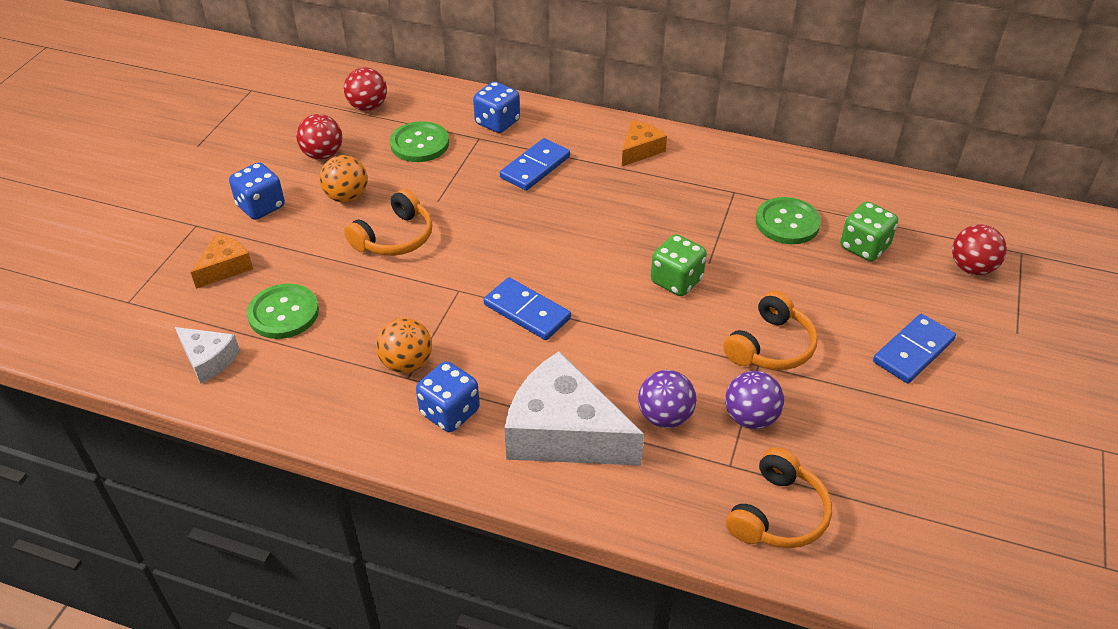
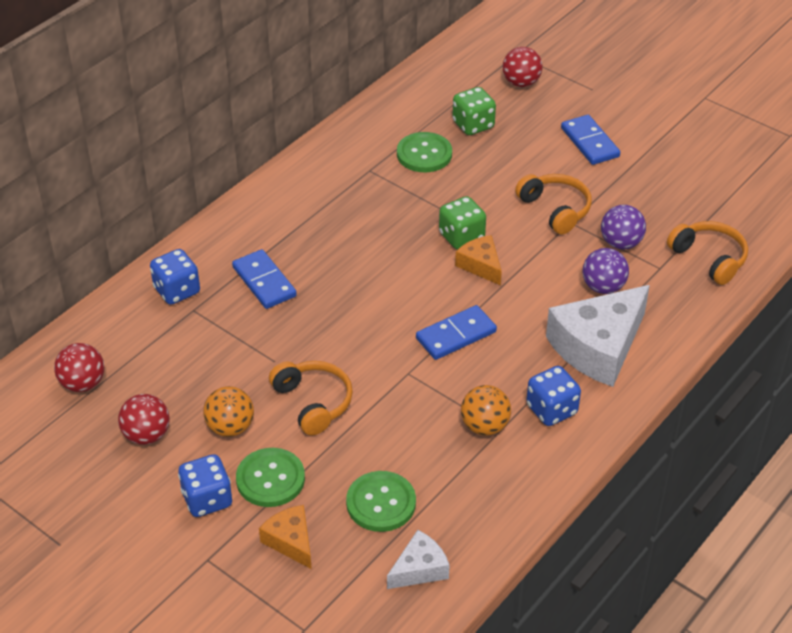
camera: 70 degrees left, 0 degrees up
(419, 144) = (176, 355): green button -> green button (270, 479)
(640, 150) = (280, 207): orange cheese -> orange cheese (480, 265)

